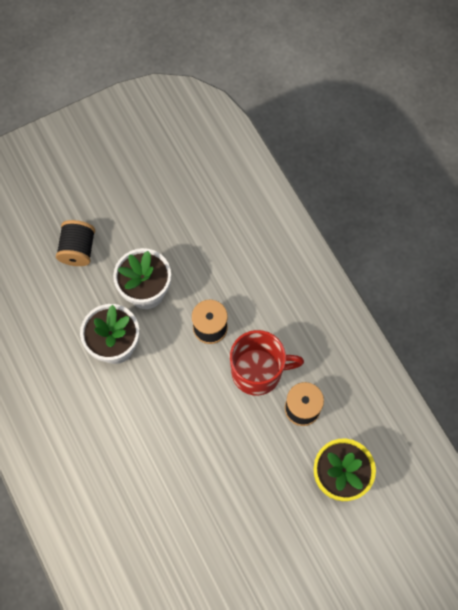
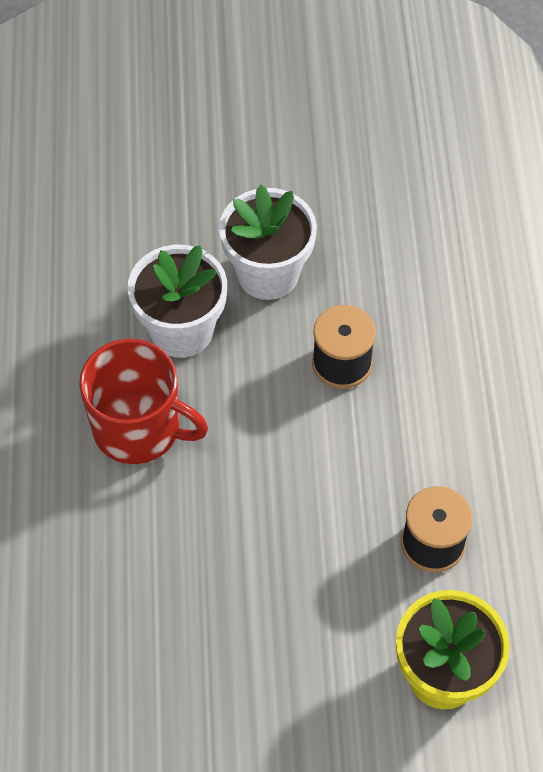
camera: 25 degrees right, 10 degrees down
(78, 250) = (195, 176): black spool -> none
(258, 371) = (387, 458): red mug -> red mug (138, 428)

